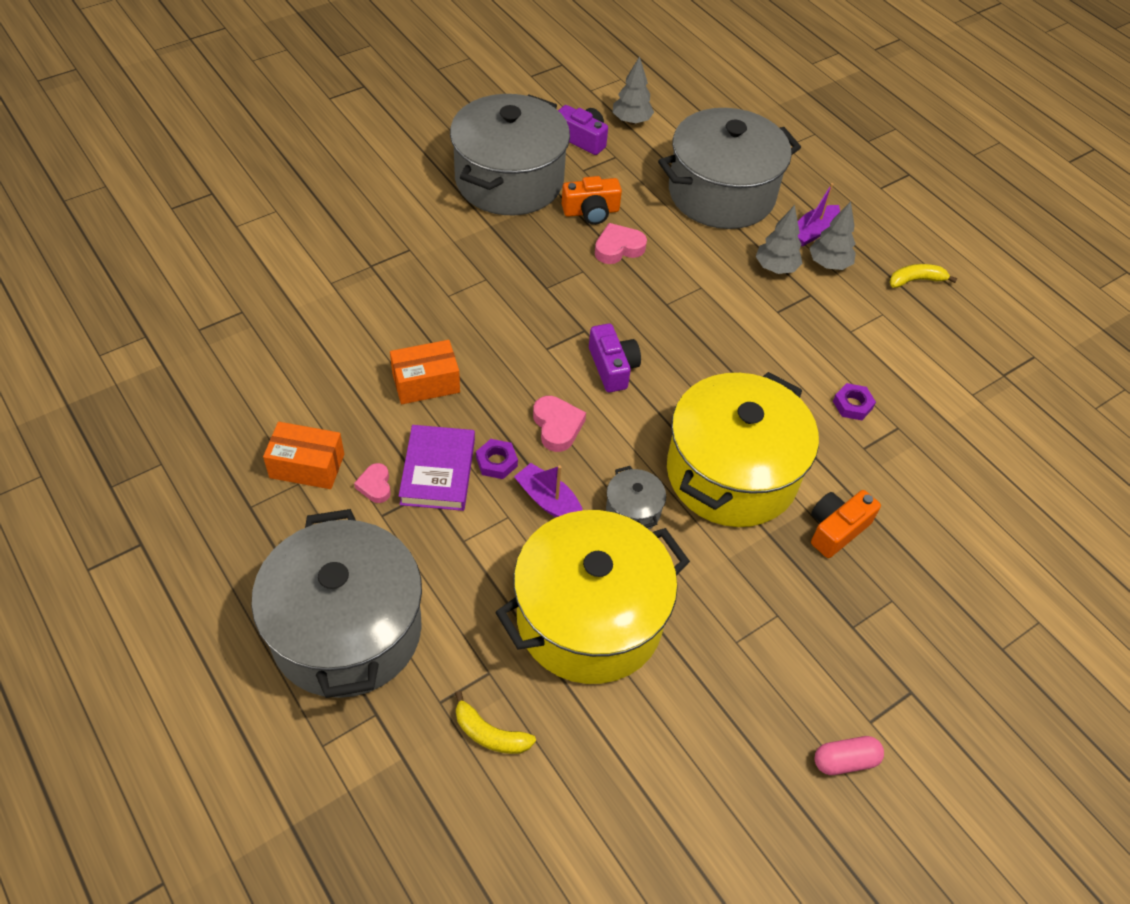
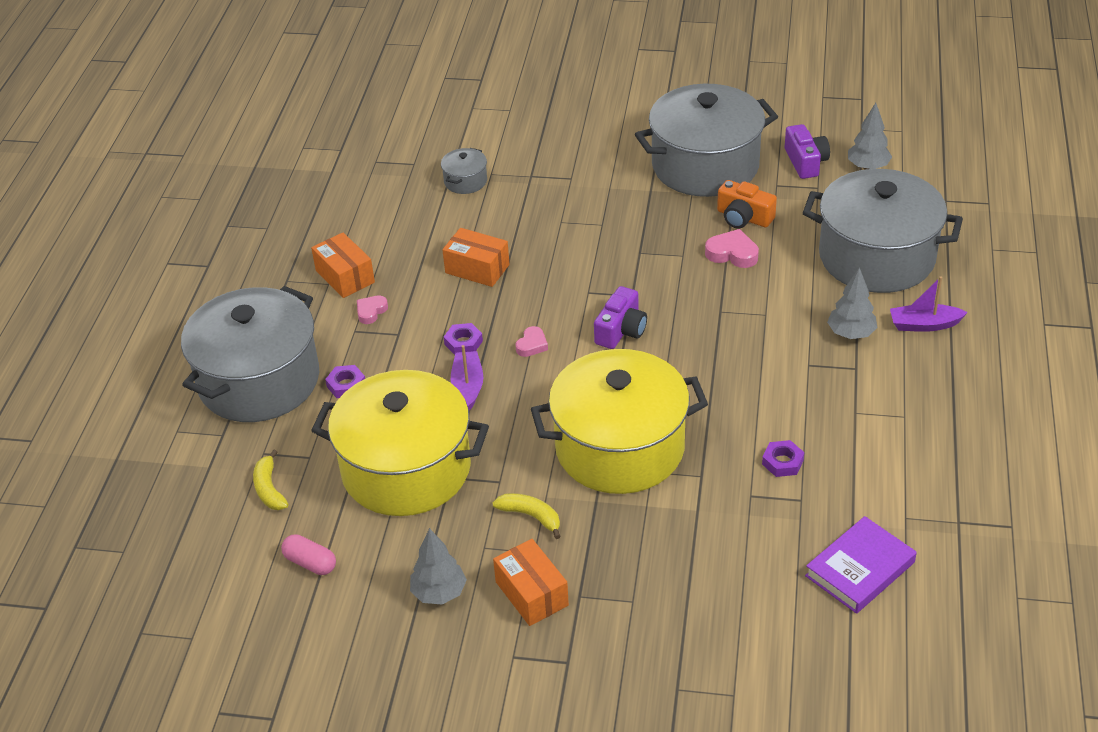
camera: 50 degrees right, 10 degrees down
(438, 471) = (419, 326): purple book -> purple book (860, 569)
(438, 575) = (346, 385): none -> purple nut
(557, 426) = (532, 345): pink heart -> pink heart, size x0.66
(633, 510) = (517, 426): grey pot -> grey pot (465, 181)
(818, 654) = (531, 594): none -> orange box
(828, 264) = (905, 355): grey tree -> grey tree (439, 593)
(836, 529) = (652, 531): orange camera -> none
(845, 761) = (464, 663): pink capsule -> pink capsule (310, 563)
(916, 280) = (974, 409): yellow banana -> yellow banana (531, 516)

